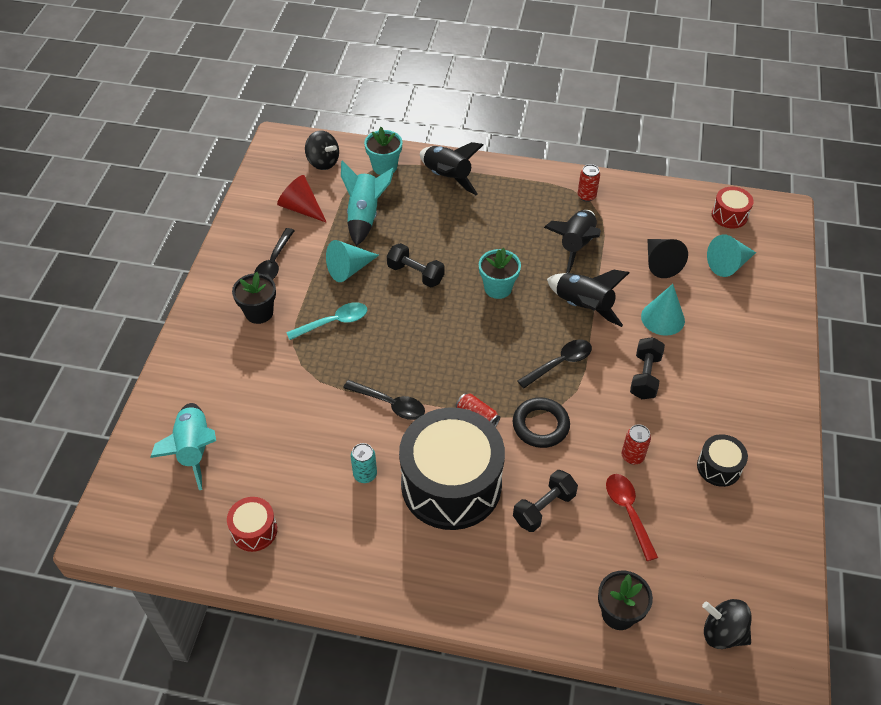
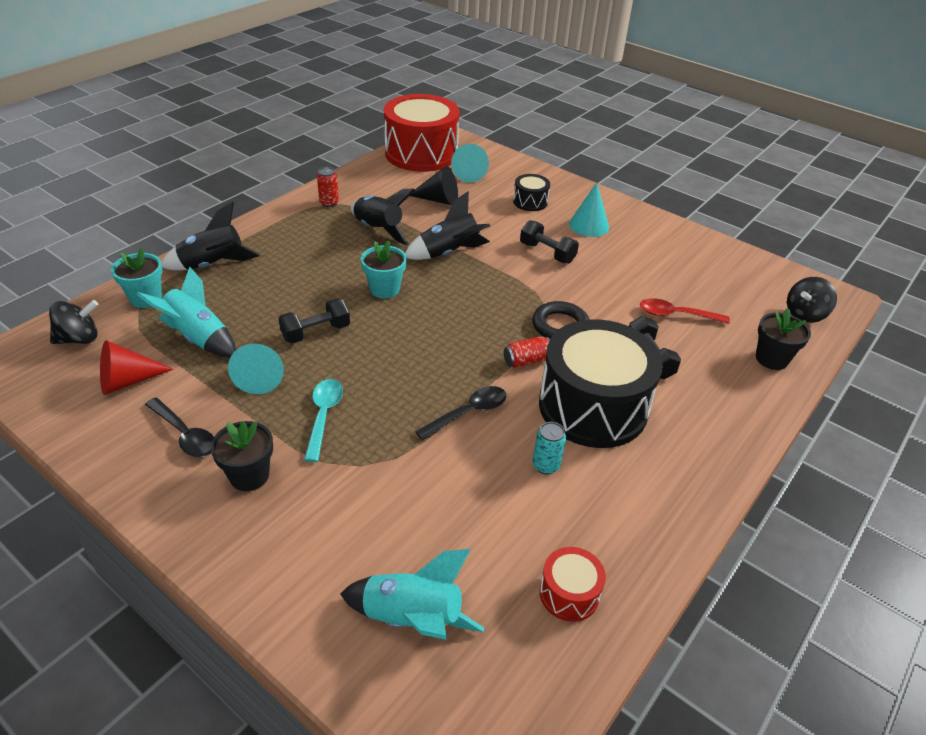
camera: 65 degrees left, 10 degrees down
(560, 363) = (500, 289): black spoon -> none
(632, 456) = (622, 291): red can -> none
(662, 318) = (495, 221): turquoise cone -> turquoise cone (589, 225)
(718, 467) = (656, 256): black drum -> black drum (530, 202)
(729, 215) = (421, 153): red drum -> red drum, size x2.28

